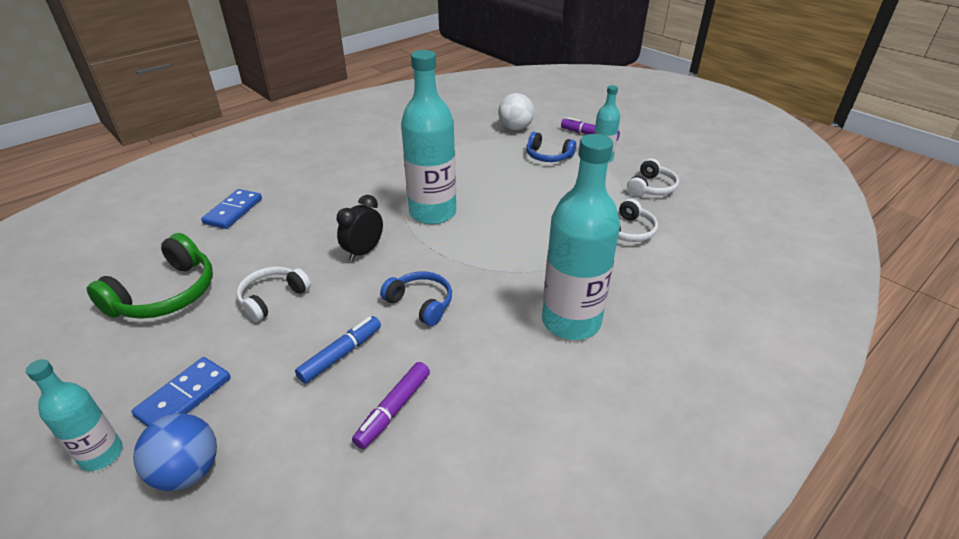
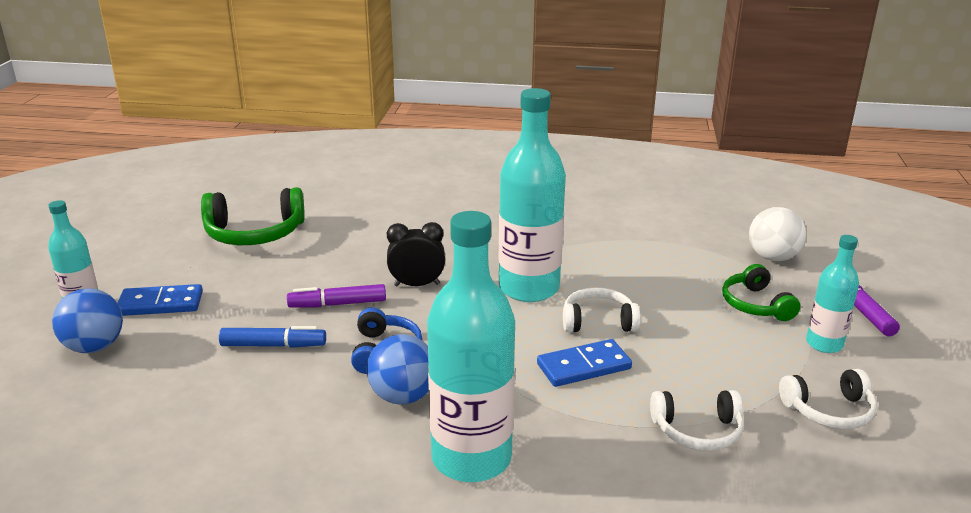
camera: 50 degrees right, 10 degrees down
(233, 211) = (385, 199): blue domino -> blue domino (584, 366)
(273, 298) = (303, 277): white headphones -> white headphones (598, 322)
(393, 409) = (236, 406): purple marker -> purple marker (337, 304)
(479, 319) = (403, 396): none -> blue ball
(548, 156) = (756, 305): blue headphones -> green headphones

